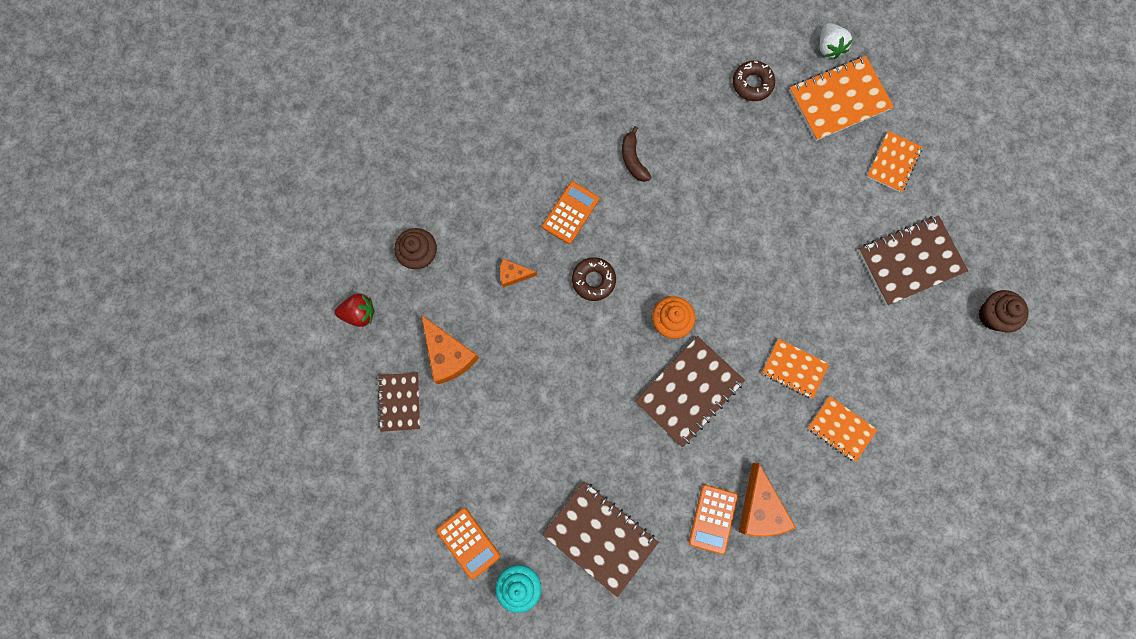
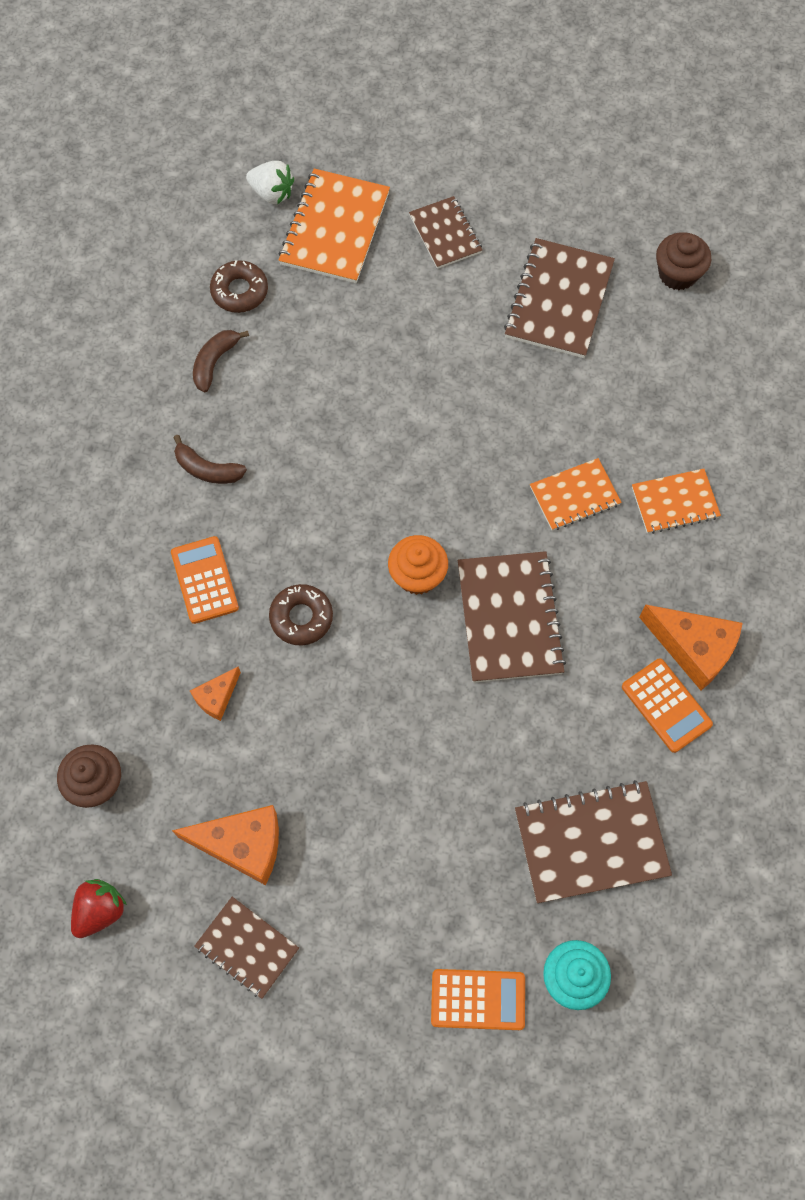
camera: 50 degrees left, 10 degrees down
(698, 108) = (215, 362): none -> brown banana
(893, 162) = (445, 234): orange notebook -> brown notebook

